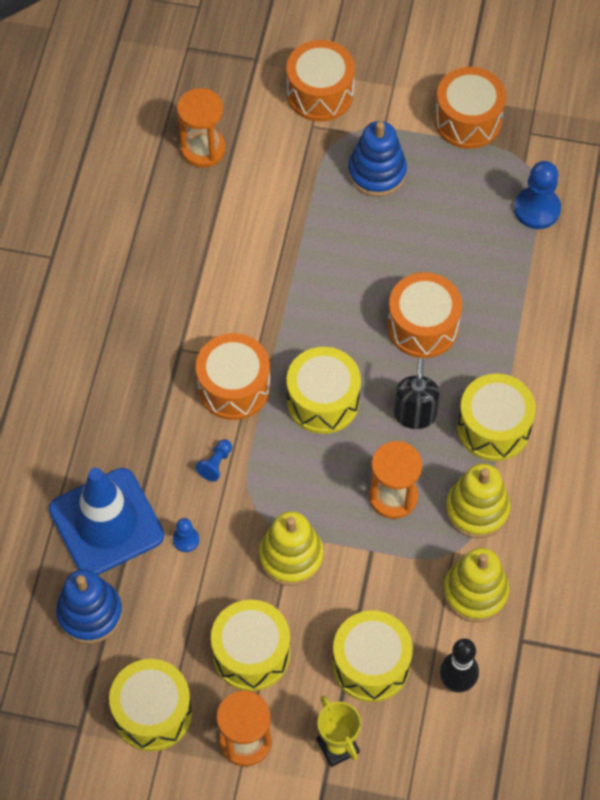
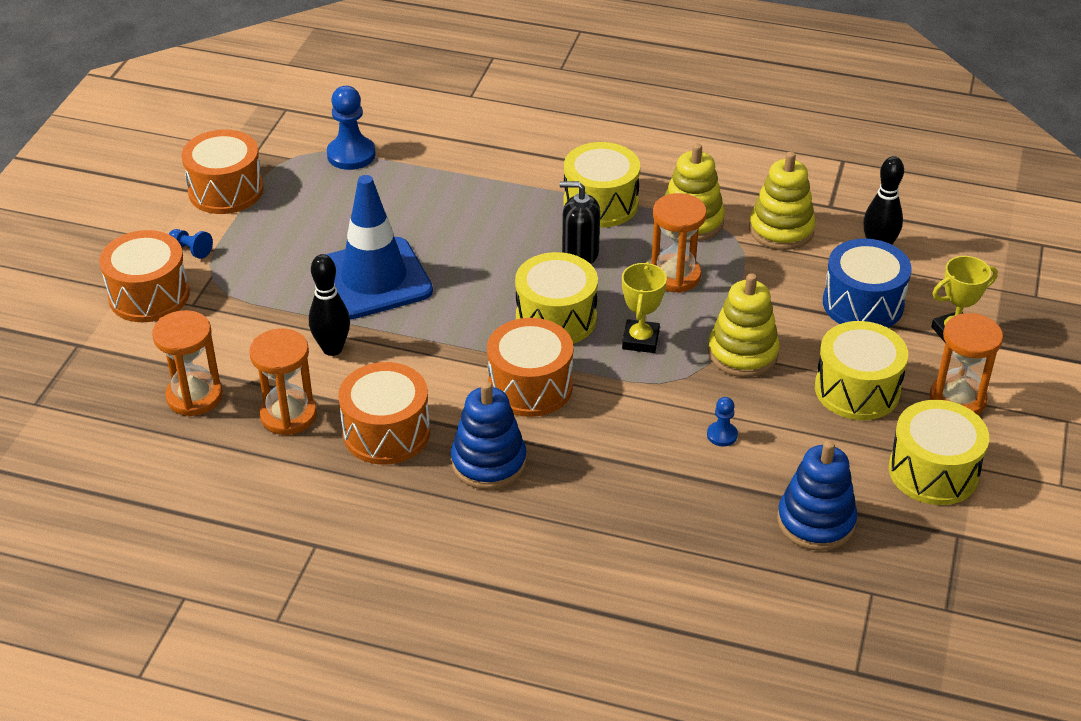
camera: 85 degrees left, 20 degrees down
(106, 522) = (699, 503): blue traffic cone -> blue traffic cone (374, 279)
(187, 216) = (288, 415): none -> orange hourglass
(215, 464) = (627, 406): blue pawn -> blue pawn (191, 249)
(267, 235) = (332, 349): none -> black bowling pin
(300, 471) = (640, 340): none -> yellow trophy
(371, 664) = (863, 304): yellow drum -> blue drum
(377, 172) = (272, 259): blue stacking toy -> blue stacking toy (488, 462)
(423, 326) = (475, 241): orange drum -> orange drum (386, 432)

